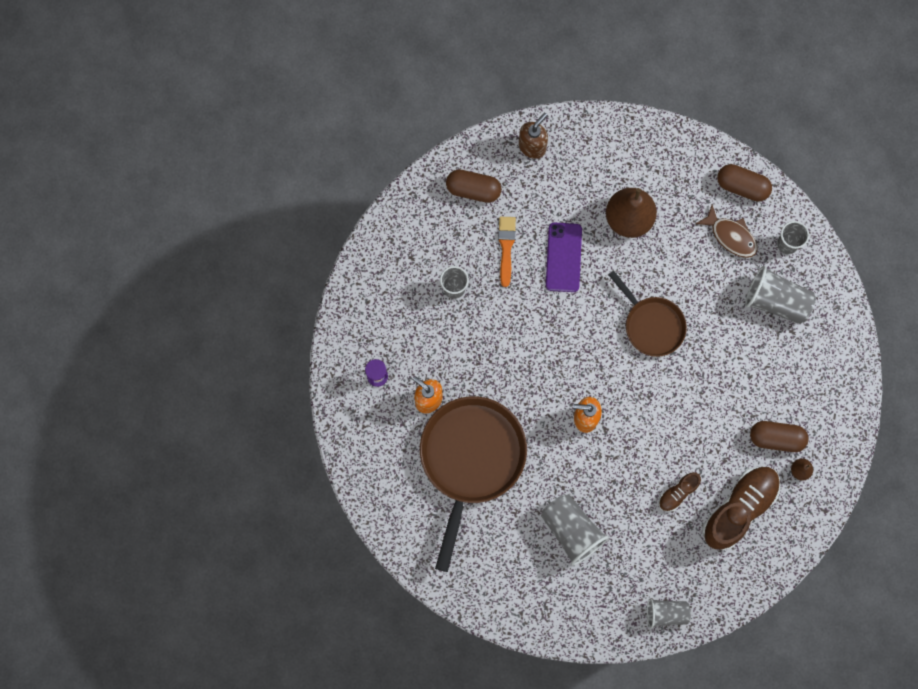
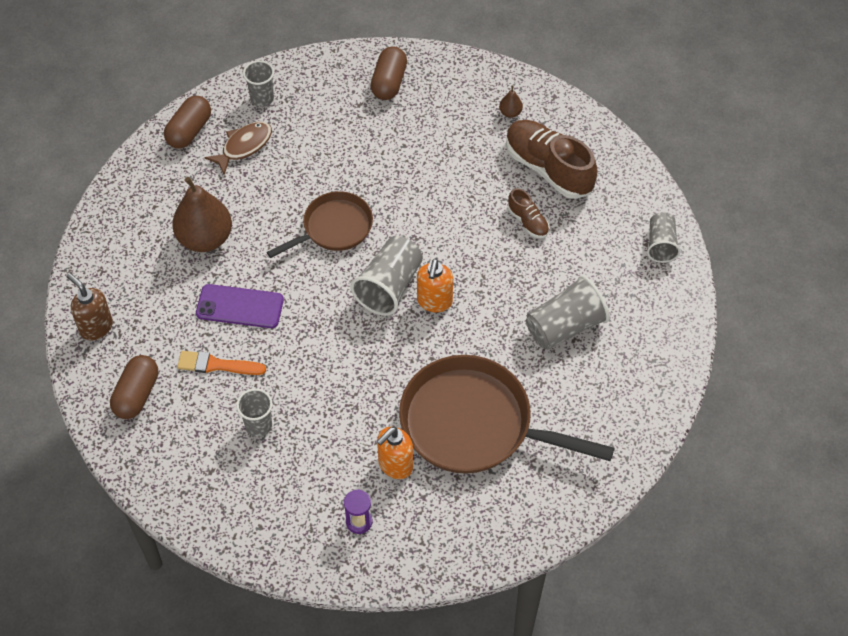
camera: 85 degrees left, 20 degrees down
(776, 301) = (323, 114): grey cup -> grey cup (389, 286)
(776, 438) = (474, 129): brown capsule -> brown capsule (389, 82)

